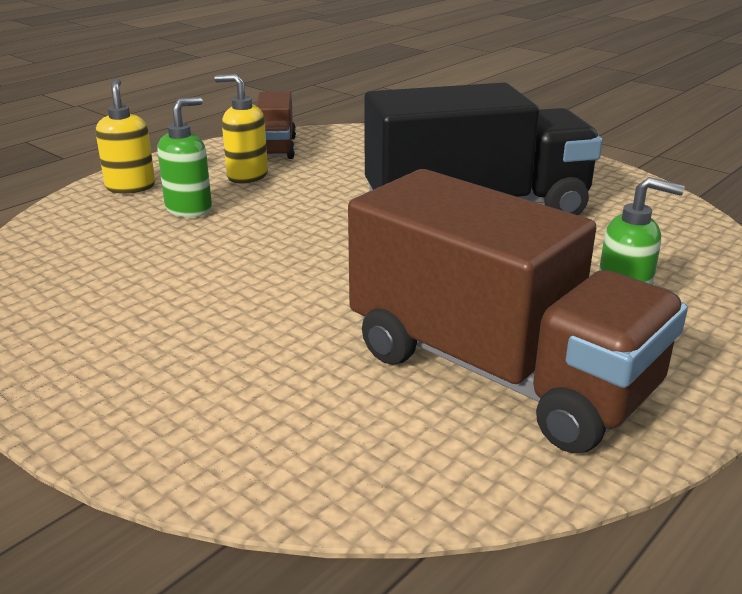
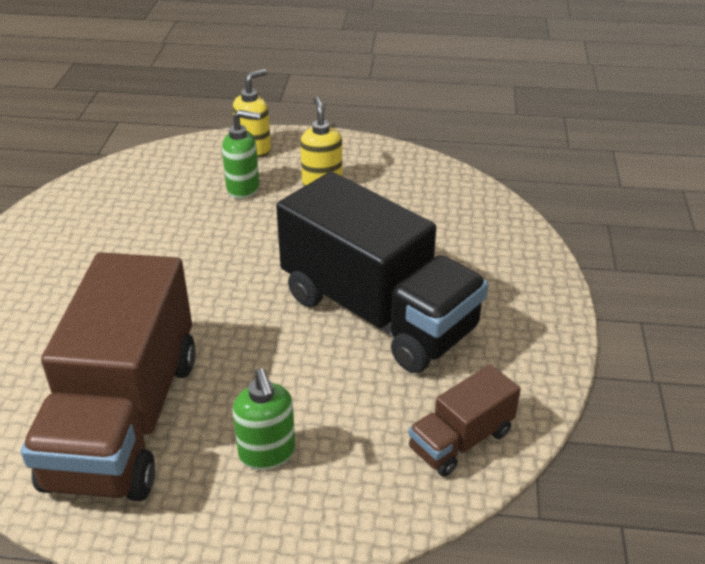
camera: 55 degrees right, 10 degrees up
(275, 148) = (389, 168): brown truck -> brown truck (461, 440)

